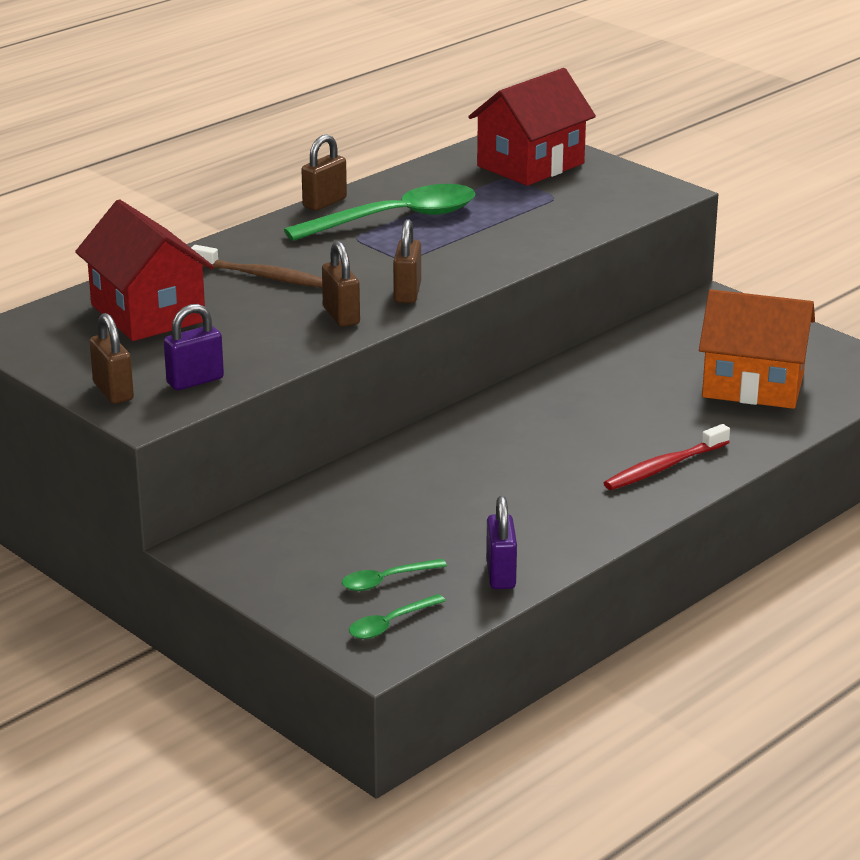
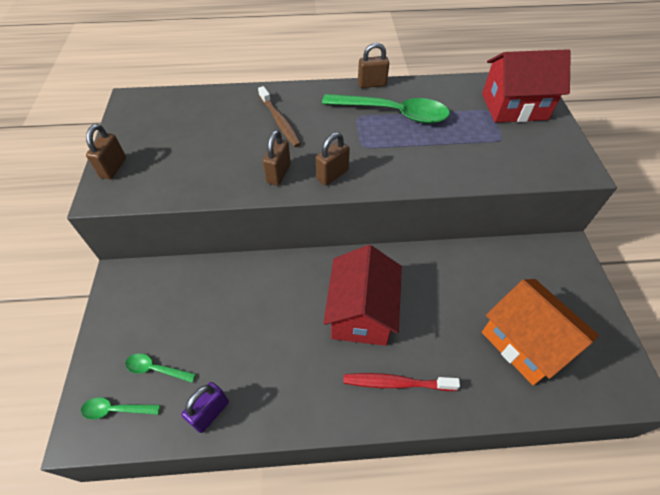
camera: 40 degrees right, 25 degrees up
(148, 313) = (200, 120): red house -> red house (361, 313)
(195, 381) = (153, 183): purple padlock -> none

